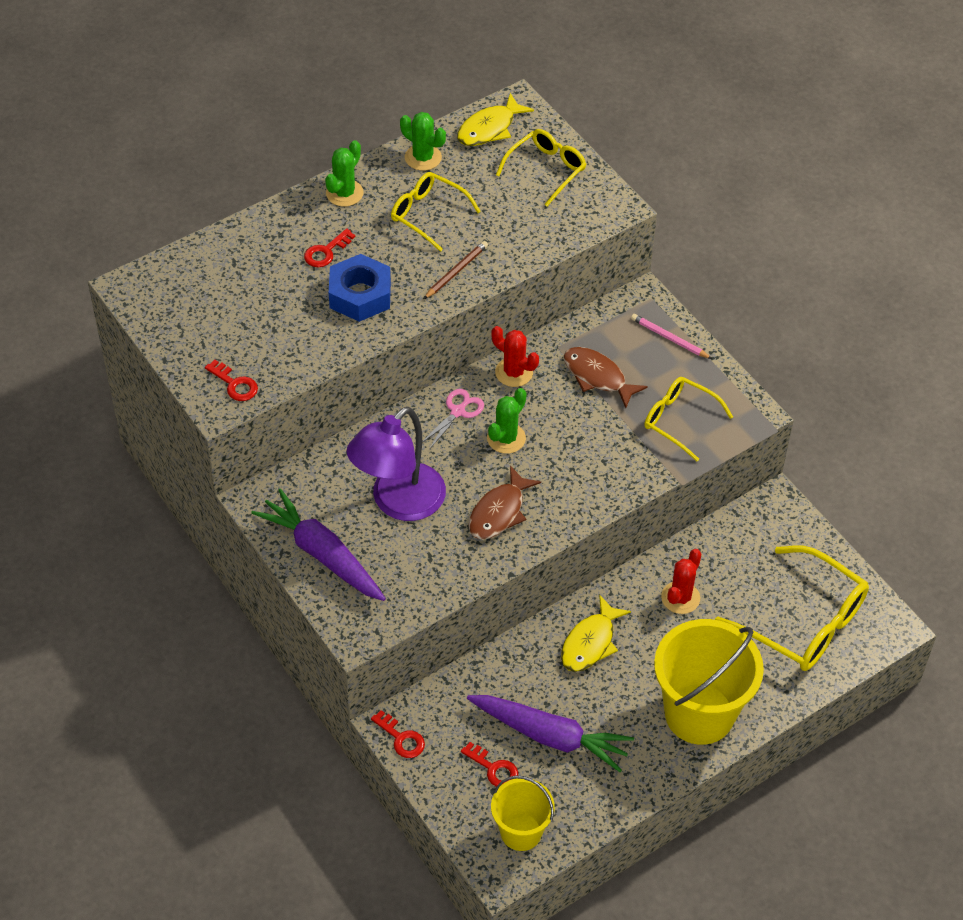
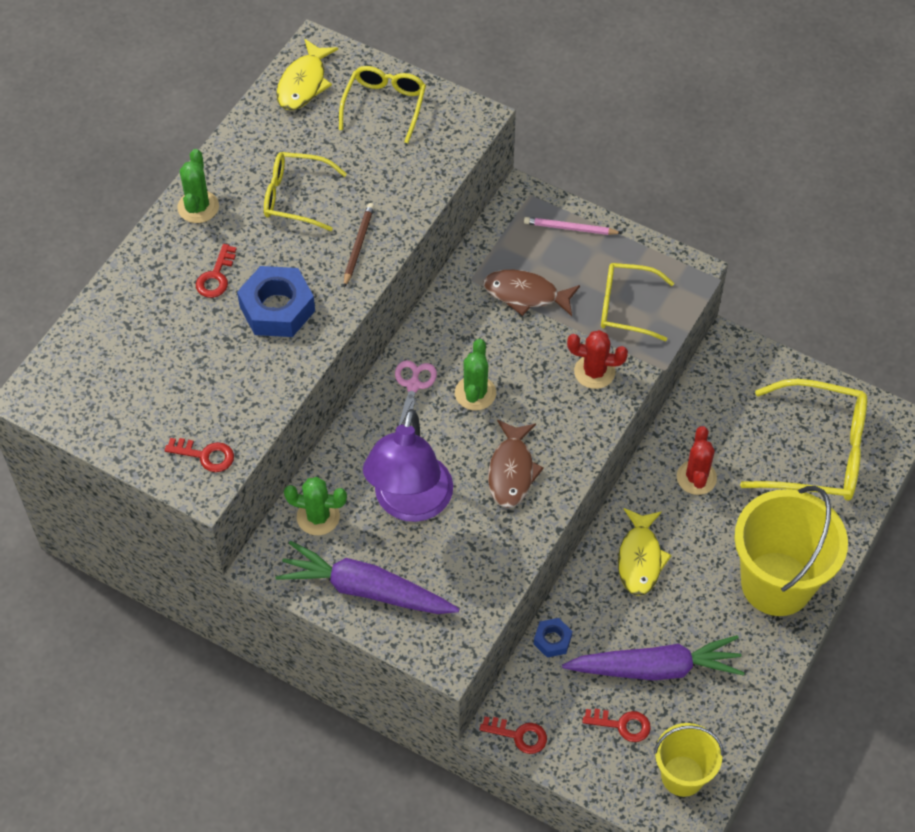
camera: 25 degrees left, 5 degrees up
(423, 157) = (255, 139): green cactus -> green cactus (318, 517)
(475, 675) = (552, 640): none -> blue nut
(514, 372) = (444, 323): red cactus -> red cactus (594, 372)

